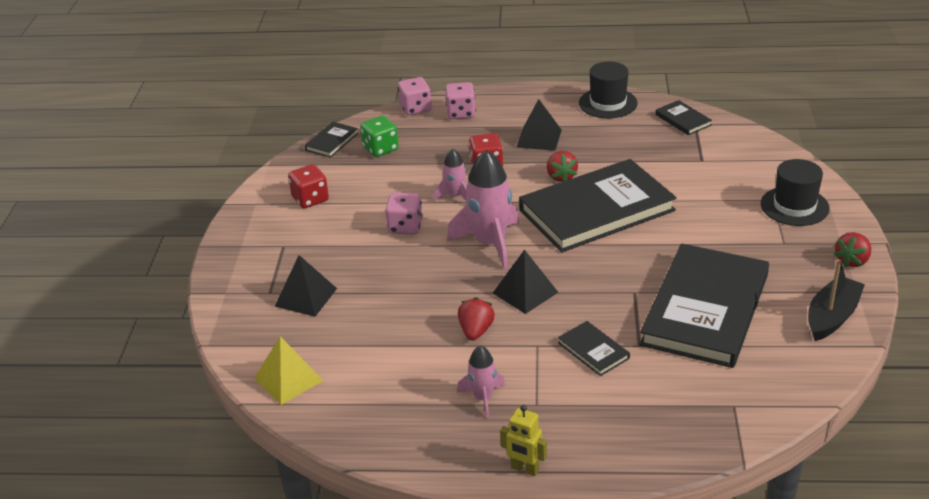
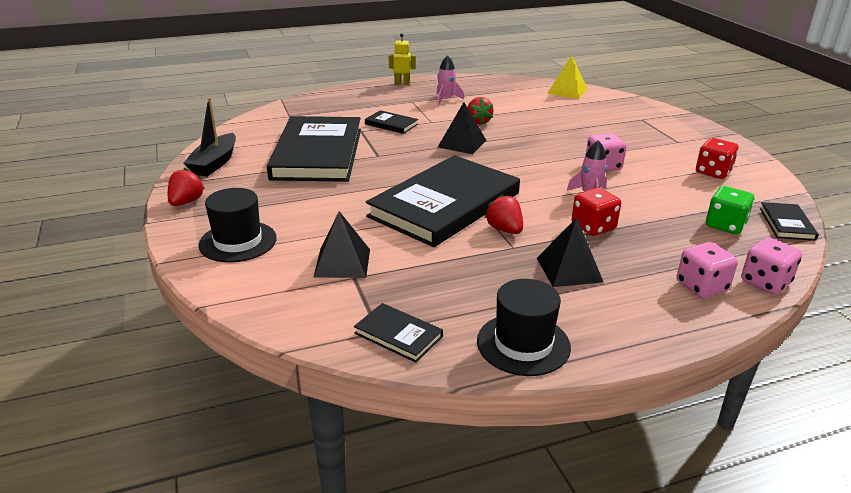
camera: 155 degrees right, 5 degrees down
(306, 297) = (613, 120): black pyramid -> black pyramid (342, 262)
(490, 244) = (518, 166): pink rocket -> none

